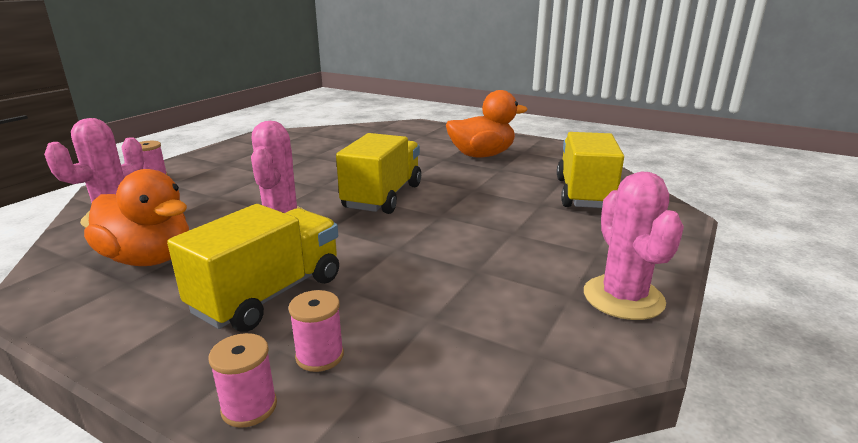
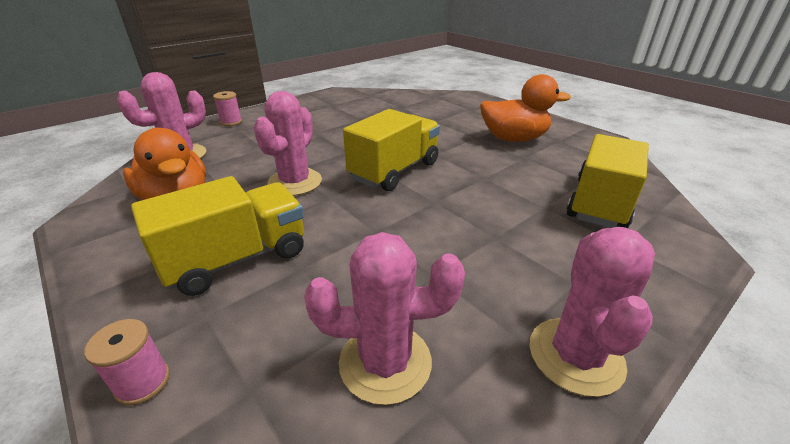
camera: 20 degrees right, 10 degrees up
(319, 356) = (233, 341): pink spool -> none
(476, 337) = (385, 362): none -> pink cactus

